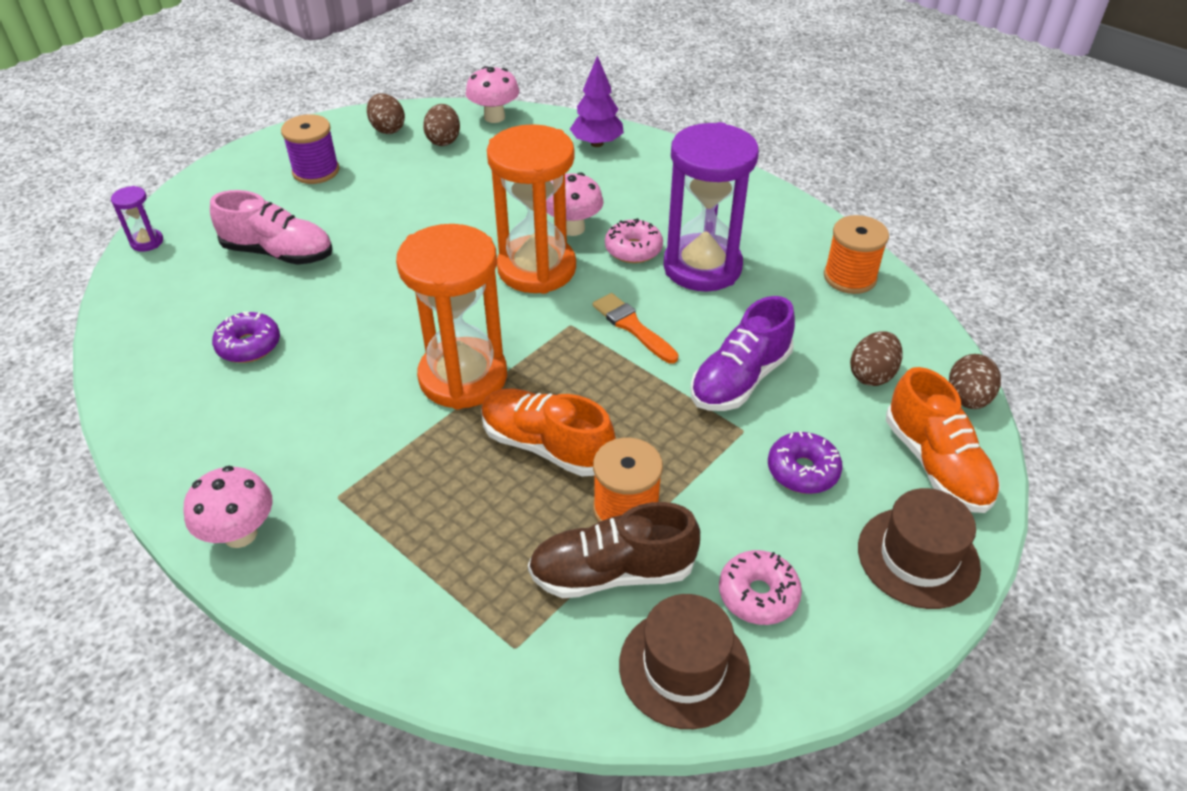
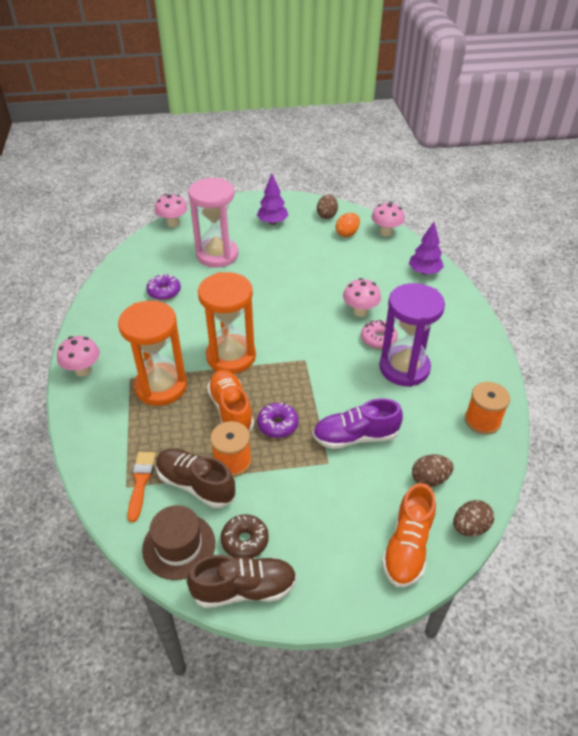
camera: 40 degrees right, 0 degrees up
(147, 242) = (173, 223): purple hourglass -> pink mushroom
(279, 253) = (217, 255): pink shoe -> pink hourglass
(316, 171) = (272, 222): purple spool -> purple tree
(443, 140) = (347, 233): brown egg -> orange egg
(536, 269) = (319, 323): orange hourglass -> orange hourglass (161, 386)
(633, 327) = (333, 378): orange brush -> orange brush (141, 482)
(758, 594) = (245, 541): pink donut -> brown donut
(802, 471) = (333, 501): purple donut -> purple donut (277, 424)
(827, 653) = (244, 589): none -> brown shoe
(918, 557) = (340, 582): brown hat -> none

